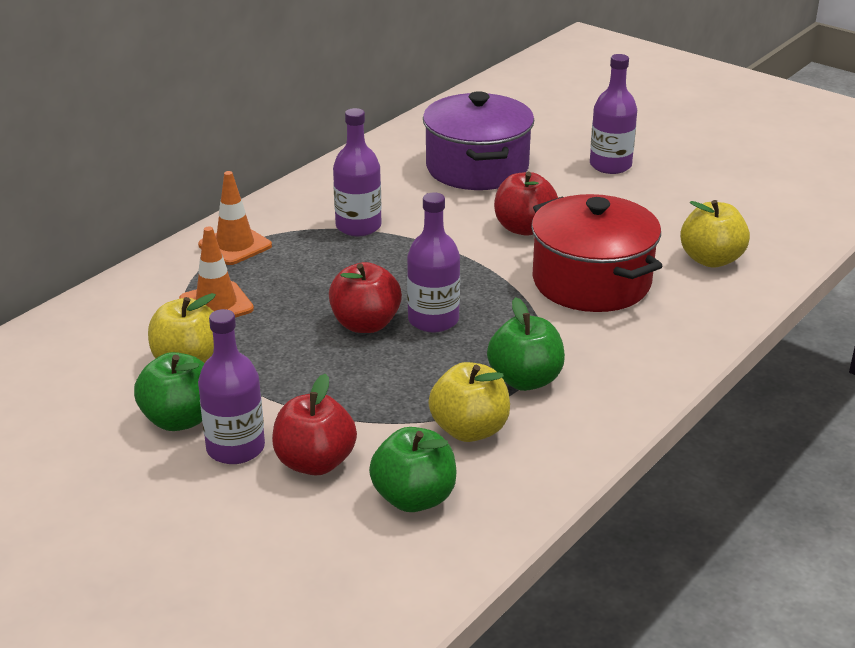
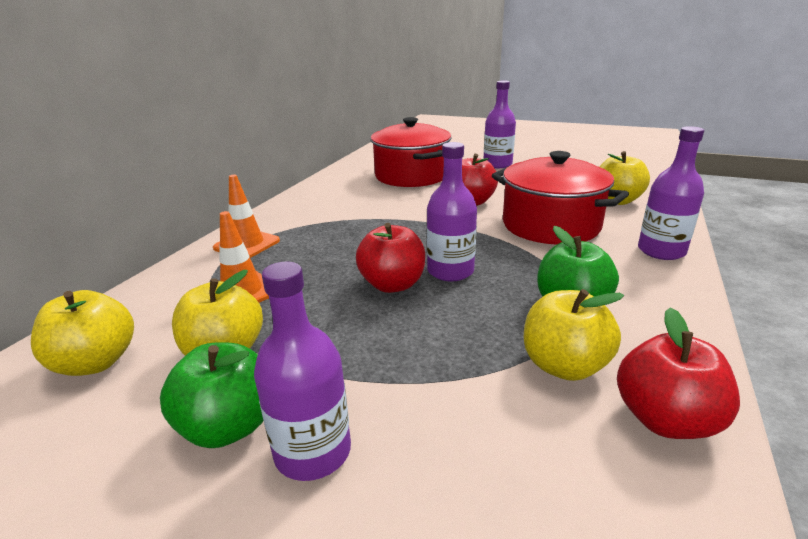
camera: 15 degrees left, 5 degrees down
(82, 349) = (96, 362): none -> yellow apple
(315, 462) = (422, 448): red apple -> red apple (665, 419)
(358, 226) = (346, 218): purple bottle -> purple bottle (661, 251)
(414, 498) = (575, 472): green apple -> none
(477, 168) = (411, 176): purple pot -> red pot

